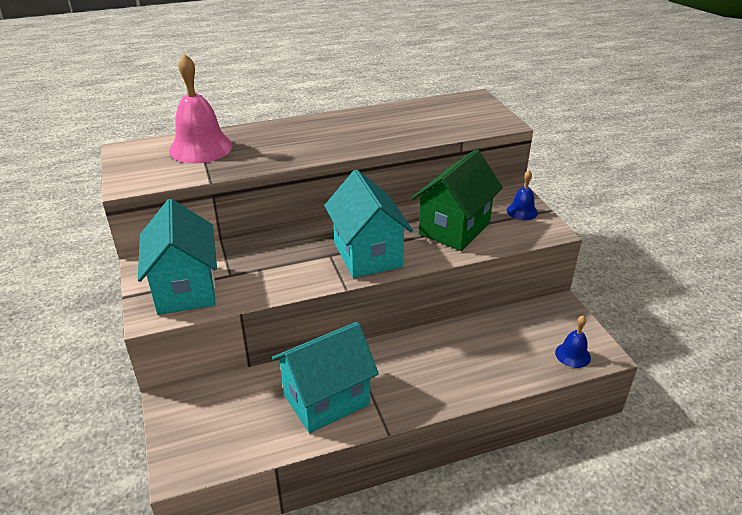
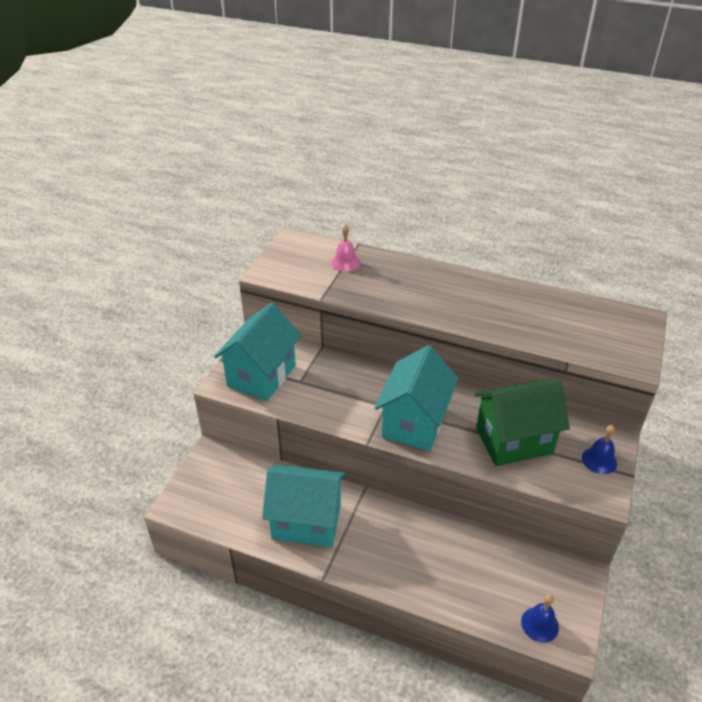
camera: 40 degrees right, 5 degrees up
(201, 148) = (345, 262): pink bell -> pink bell, size x0.51

